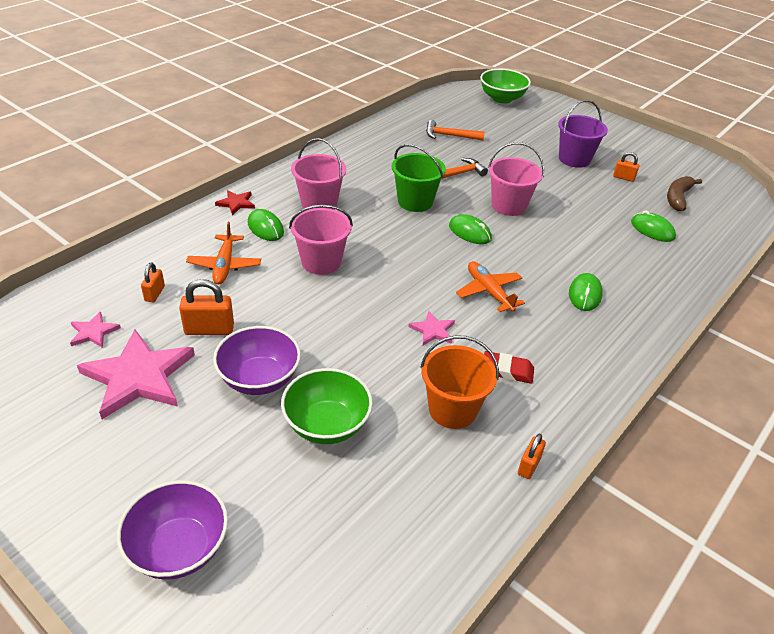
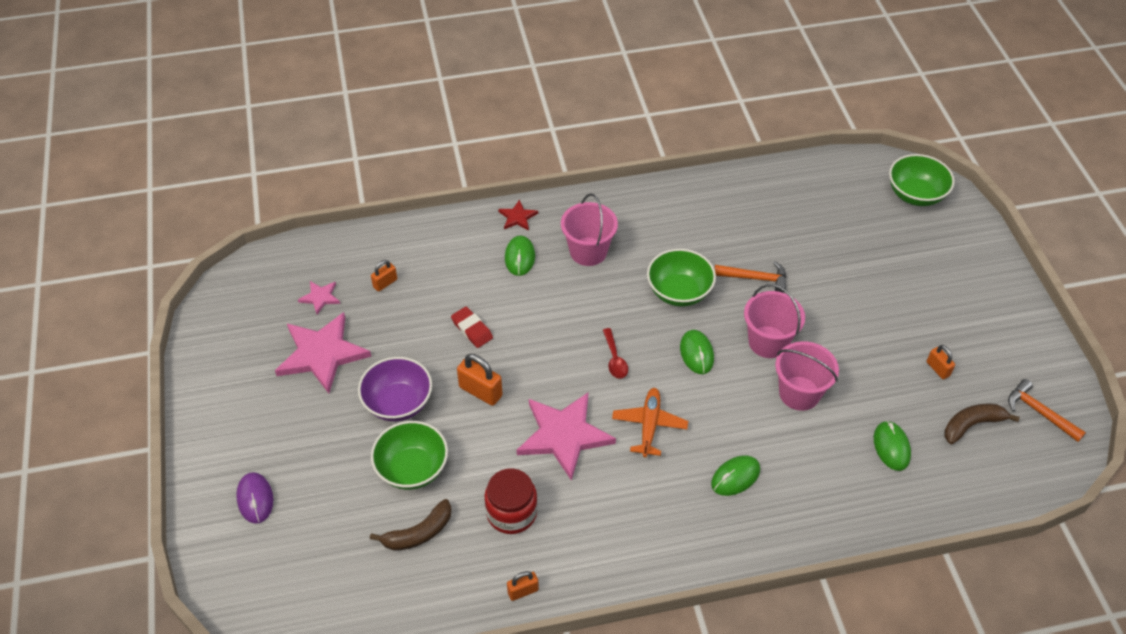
camera: 40 degrees right, 10 degrees up
(179, 548) = (255, 499): purple bowl -> purple mouse
(209, 329) = (398, 339): orange padlock -> orange padlock (480, 391)
(224, 265) = (456, 281): orange plane -> none
(321, 262) = (534, 318): pink bucket -> pink bucket (799, 393)
(388, 475) = (419, 533): none -> brown banana
(415, 202) = (679, 292): green bucket -> green bowl
(415, 261) = (615, 359): none -> red spoon
(433, 330) = (564, 435): pink star -> pink star, size x2.15
(449, 136) = (797, 223): orange hammer -> orange hammer (1039, 412)
(452, 410) = (511, 512): orange bucket -> red jar
(507, 370) = (587, 506): red eraser -> red eraser (472, 329)
(574, 159) = (907, 318): purple bucket -> none

